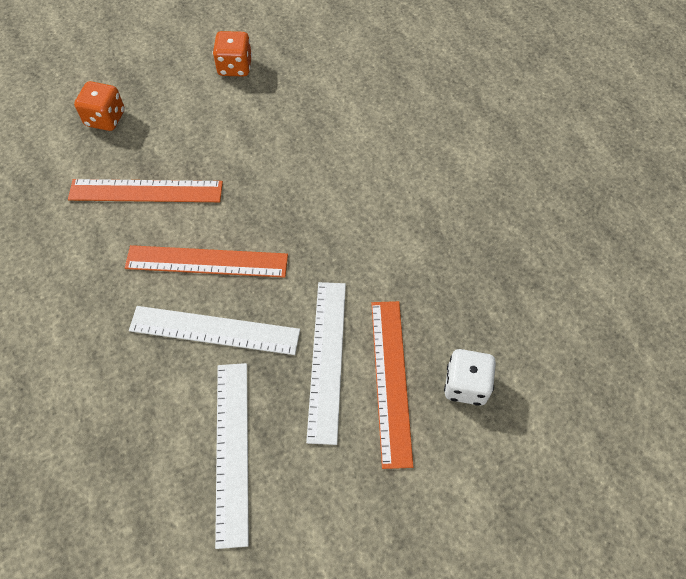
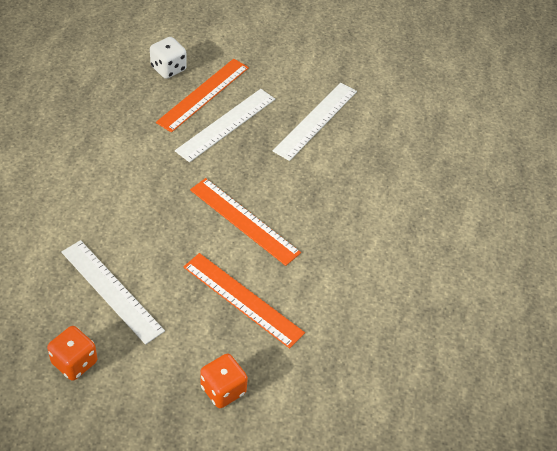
camera: 145 degrees left, 10 degrees down
(214, 330) = (275, 179): white ruler -> white ruler (111, 291)

